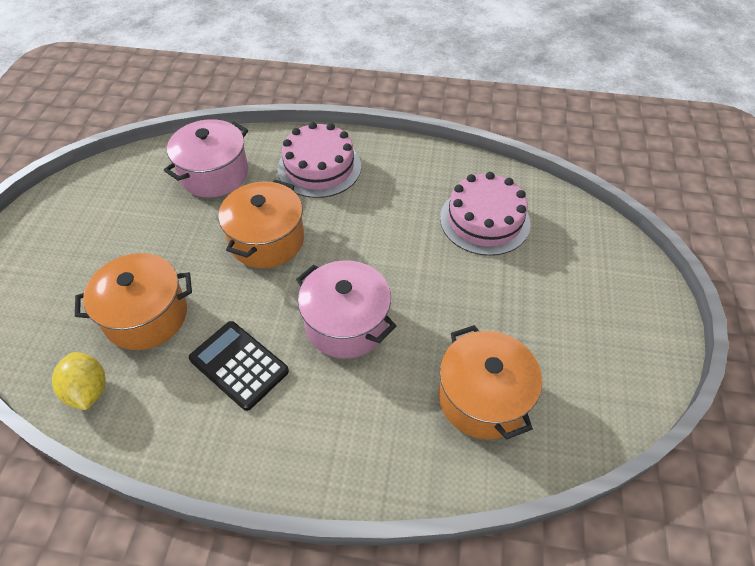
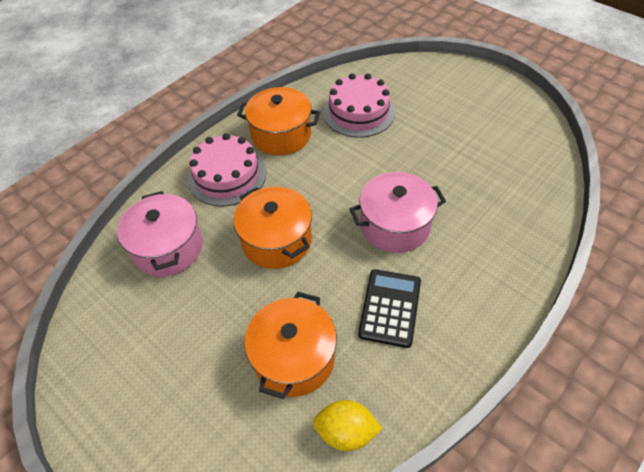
camera: 55 degrees left, 0 degrees up
(239, 365) = (390, 308): black calculator -> black calculator turned 120 degrees clockwise
(483, 398) = (499, 182): orange pot -> orange pot (281, 135)

